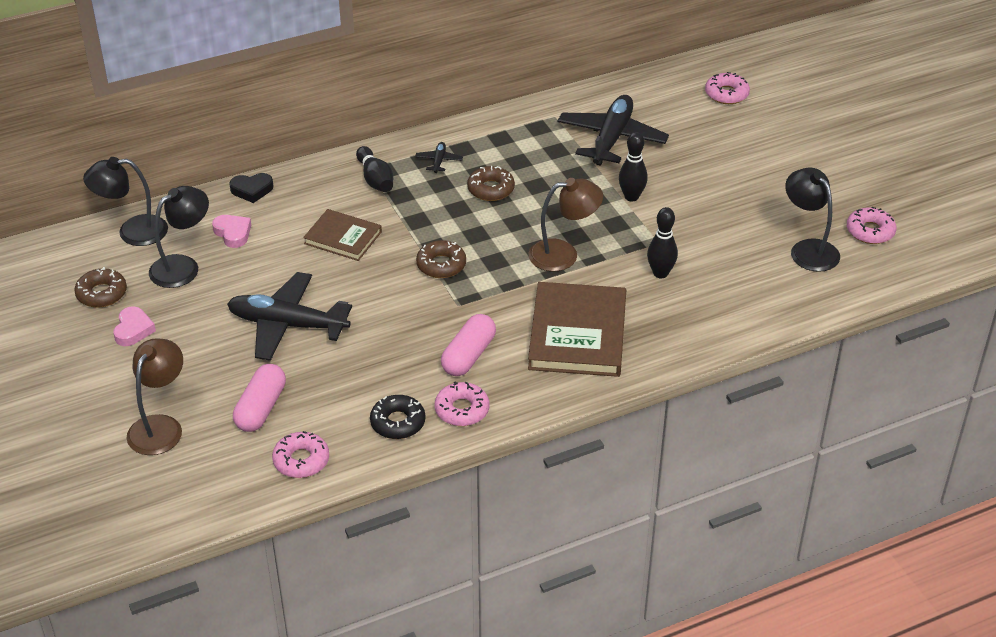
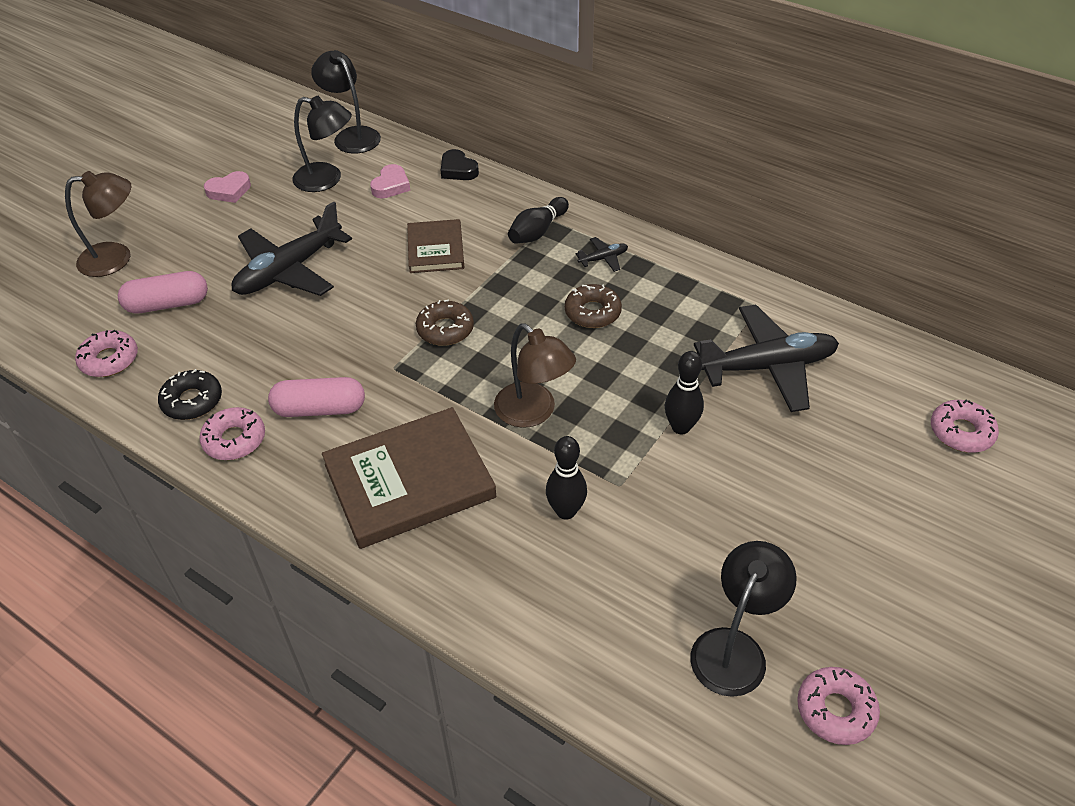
camera: 60 degrees right, 5 degrees up
(101, 294) = (264, 156): brown donut -> none
(287, 325) = (289, 270): black plane -> black plane turned 120 degrees counterclockwise

